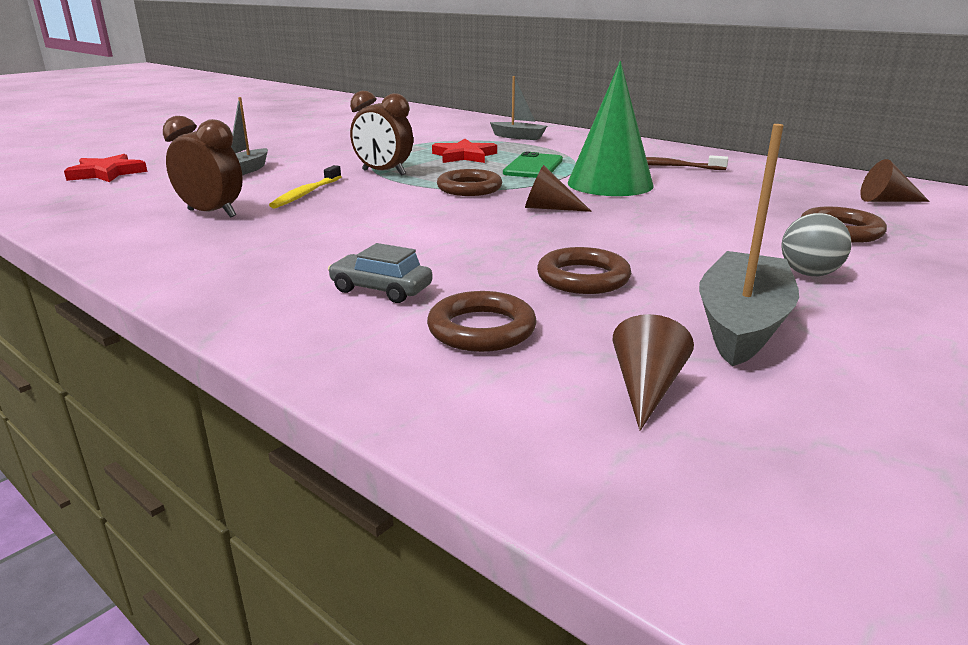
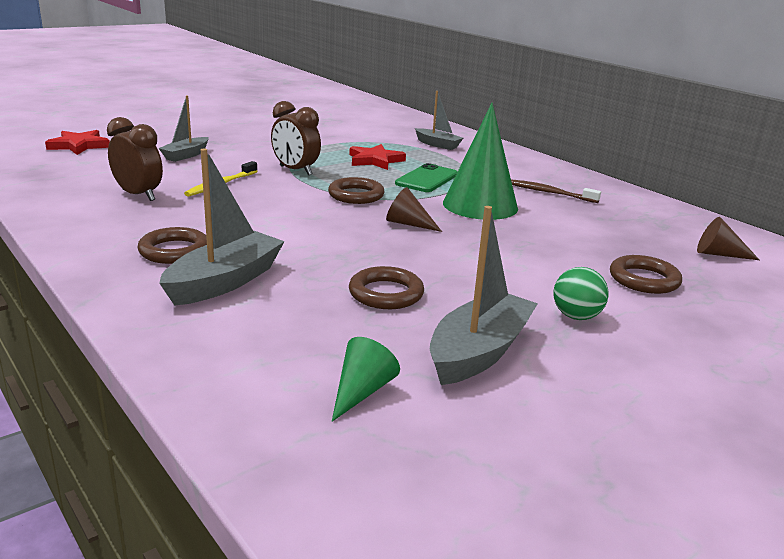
camera: 10 degrees right, 0 degrees up
(381, 289) = (225, 281): grey car -> grey boat
(481, 329) = (276, 326): brown ring -> brown ring (174, 251)
(646, 388) = (361, 391): brown cone -> green cone
(809, 274) = (576, 316): grey ball -> green ball

